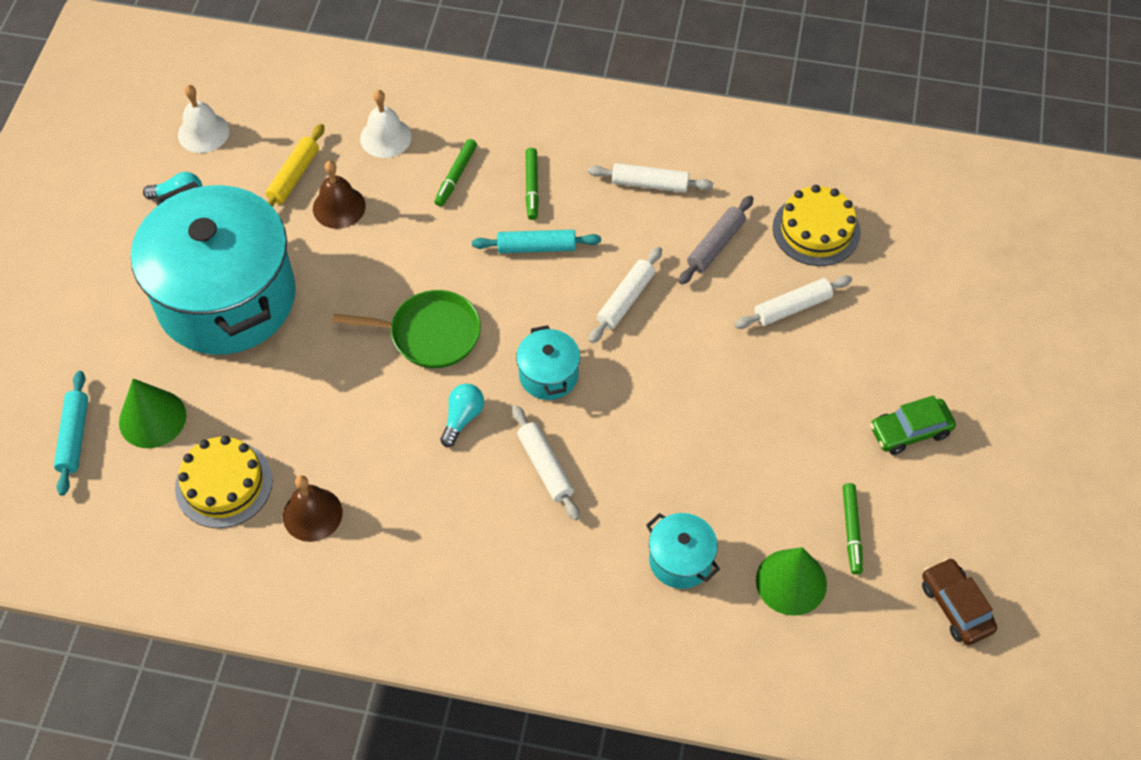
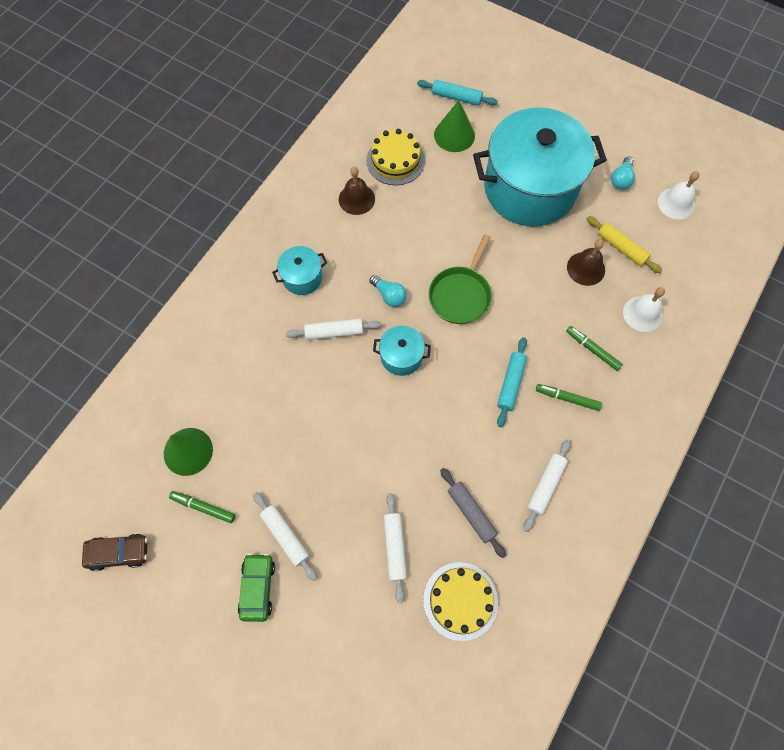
camera: 110 degrees right, 10 degrees up
(626, 300) = (444, 428): white rolling pin -> white rolling pin (285, 536)
(680, 560) = (234, 389): turquoise pot -> turquoise pot (302, 277)

